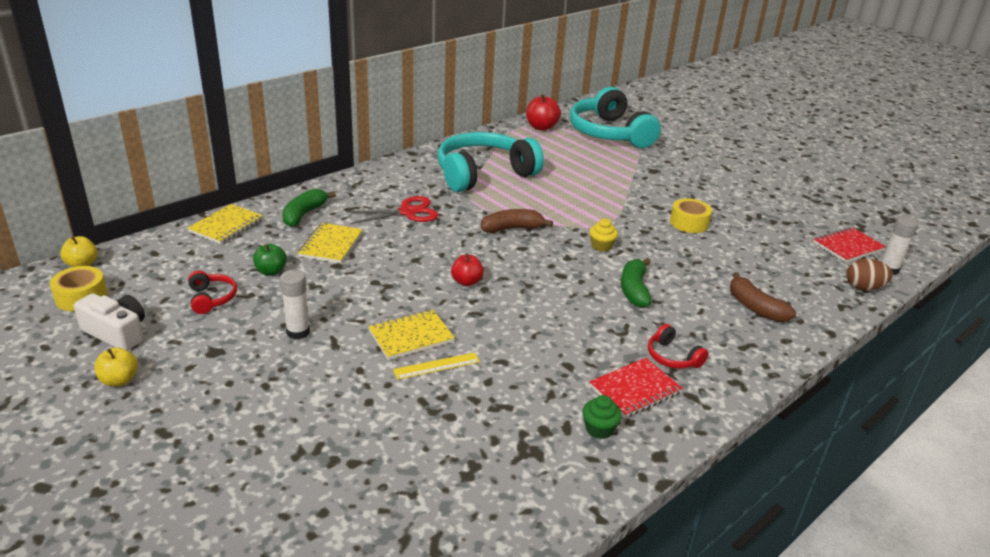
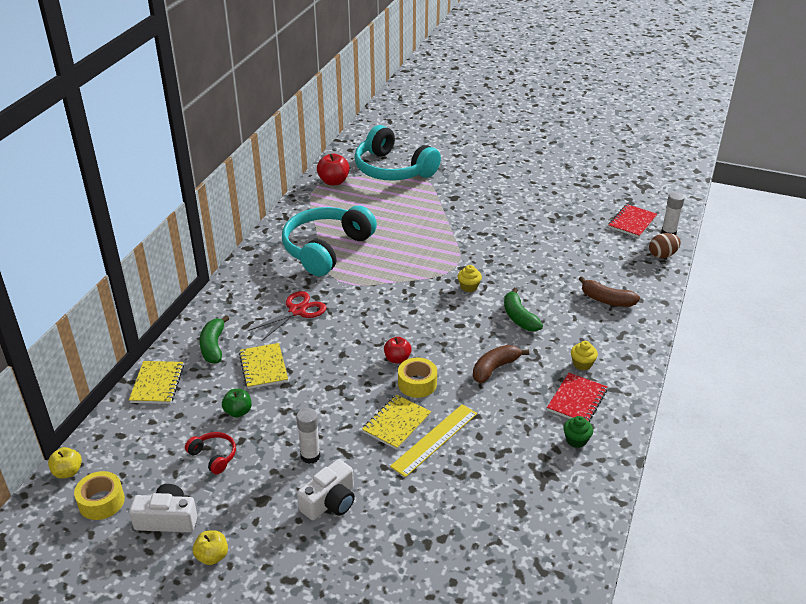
camera: 25 degrees left, 5 degrees up
(275, 379) = (330, 502): none -> white camera
(436, 366) = (434, 439): yellow ruler -> yellow ruler, size x1.61
(512, 229) = (391, 296): brown banana -> brown banana (495, 368)
(672, 357) = (582, 364): red headphones -> yellow cupcake
(689, 223) = (514, 241): yellow tape -> yellow tape (417, 384)

